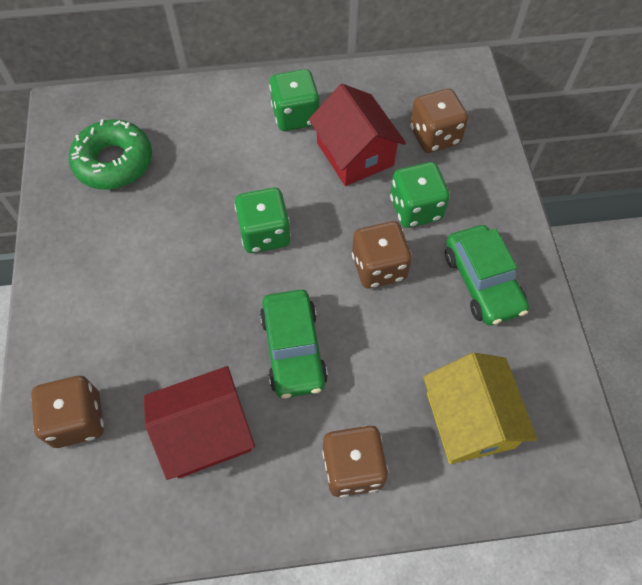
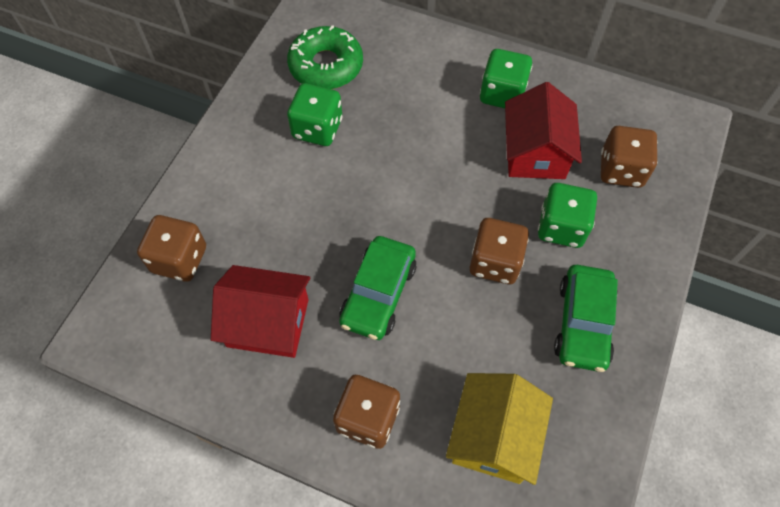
camera: 30 degrees right, 0 degrees up
(264, 233) = (413, 184): green dice -> green dice (317, 129)

